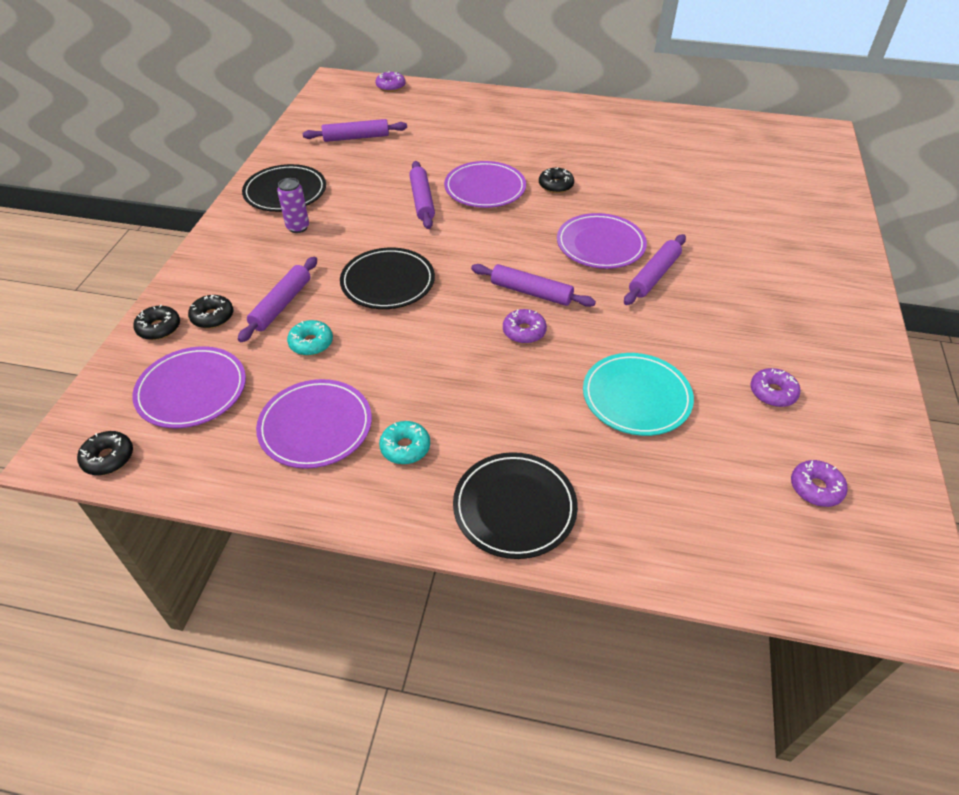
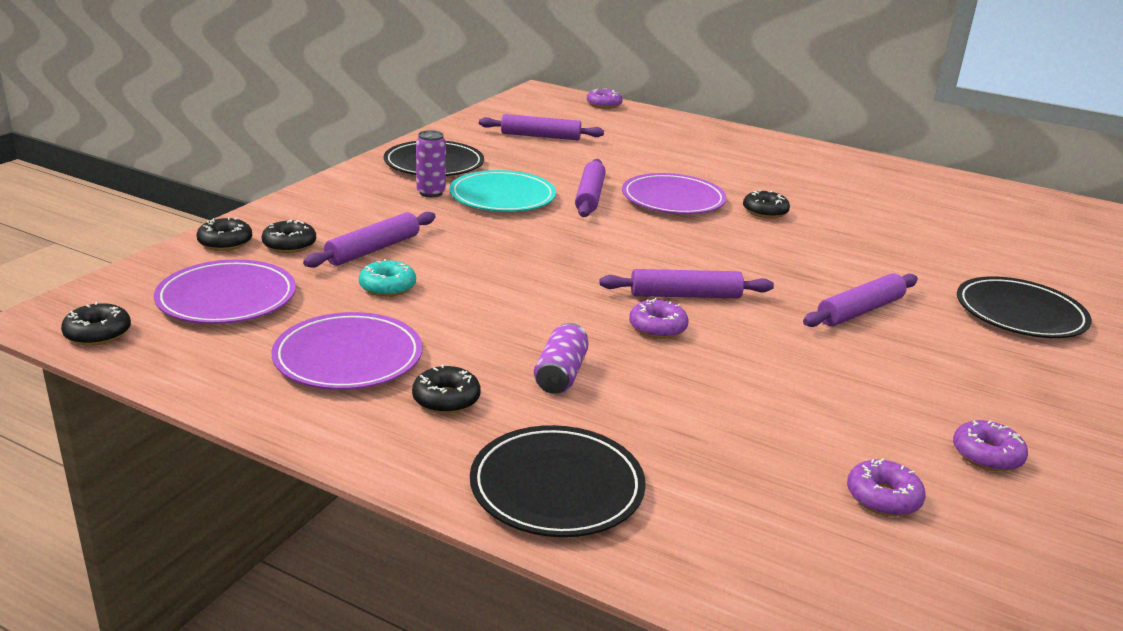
camera: 15 degrees right, 20 degrees down
(388, 282) = (509, 254): black plate -> black plate (1020, 313)
(405, 447) = (446, 399): turquoise donut -> black donut
(475, 399) = (560, 374): none -> purple can
(531, 292) = (685, 295): purple rolling pin -> purple rolling pin turned 45 degrees counterclockwise
(600, 245) = (799, 271): purple plate -> none
(636, 397) = (781, 418): turquoise plate -> turquoise plate (502, 197)
(815, 488) = (1016, 570): purple donut -> purple donut (883, 498)

